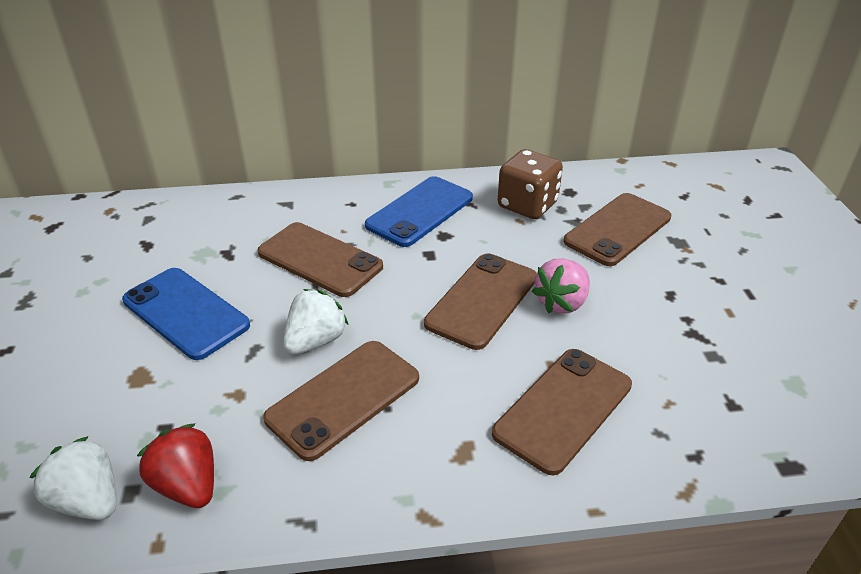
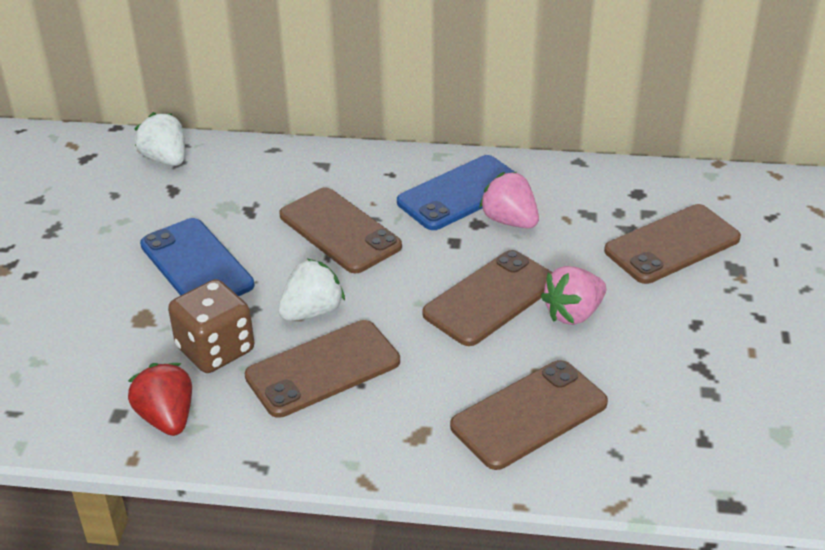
camera: 15 degrees right, 0 degrees up
(89, 500) = (83, 414): white strawberry -> white strawberry (165, 159)
(472, 229) = (510, 221): none -> pink strawberry
(527, 205) = (582, 202): brown dice -> brown dice (215, 349)

